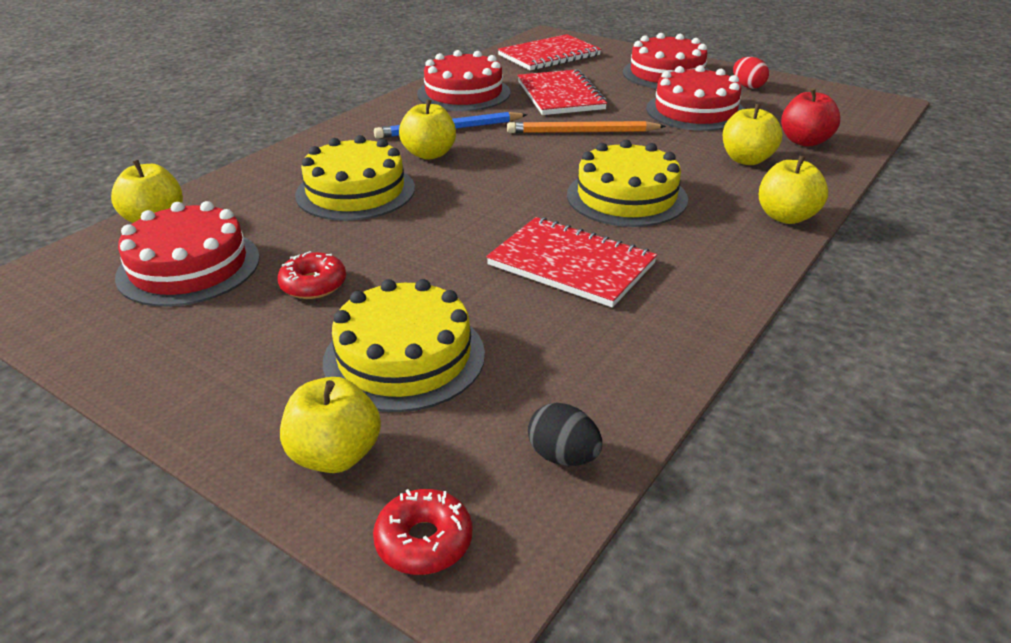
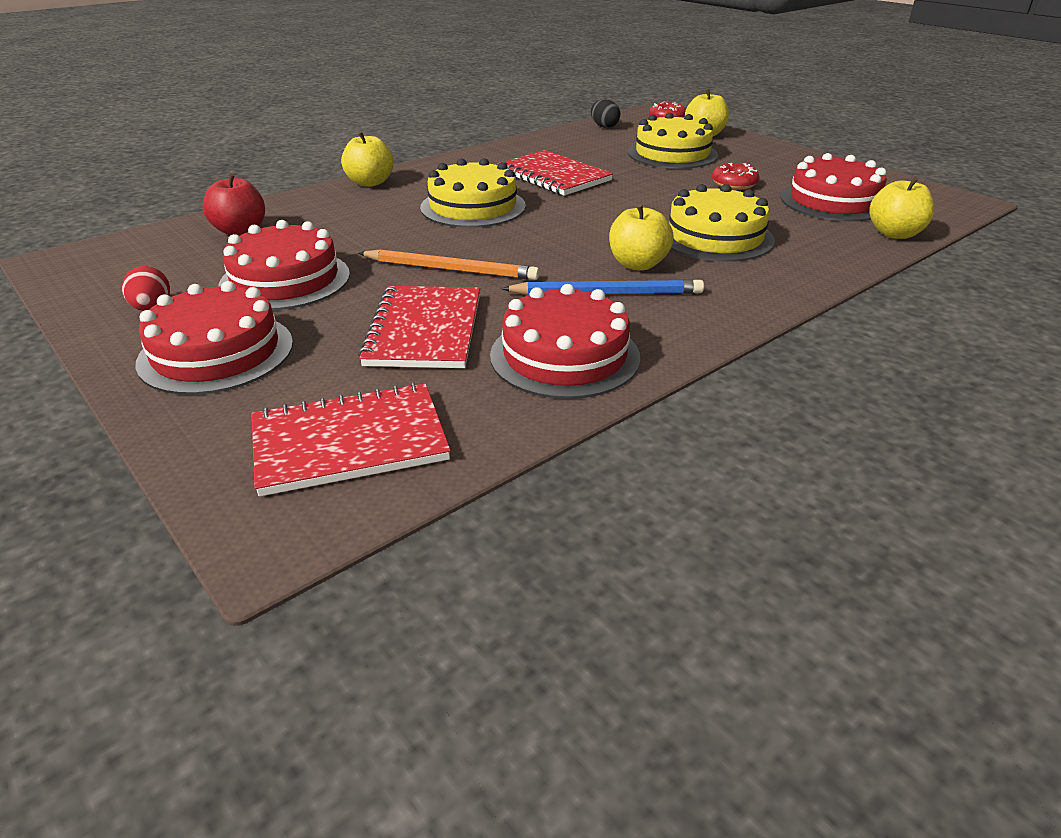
camera: 165 degrees left, 0 degrees up
(747, 160) = (326, 222): yellow apple -> none

